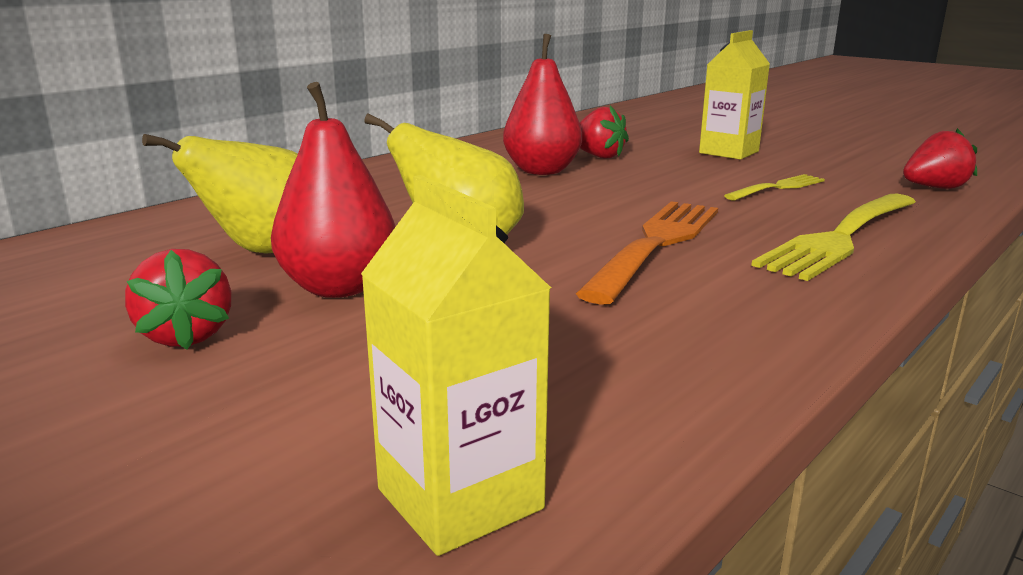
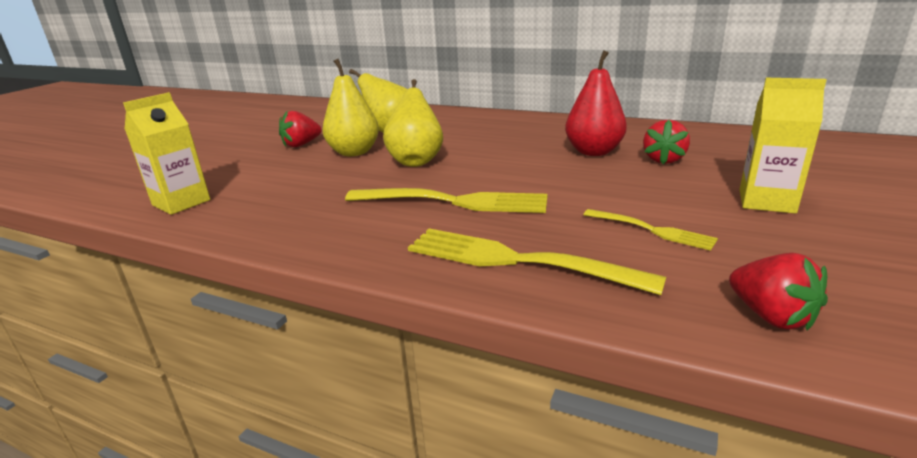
camera: 75 degrees right, 5 degrees up
(339, 287) = (354, 152): red pear -> yellow pear
(656, 245) = (452, 202): orange fork -> yellow fork

